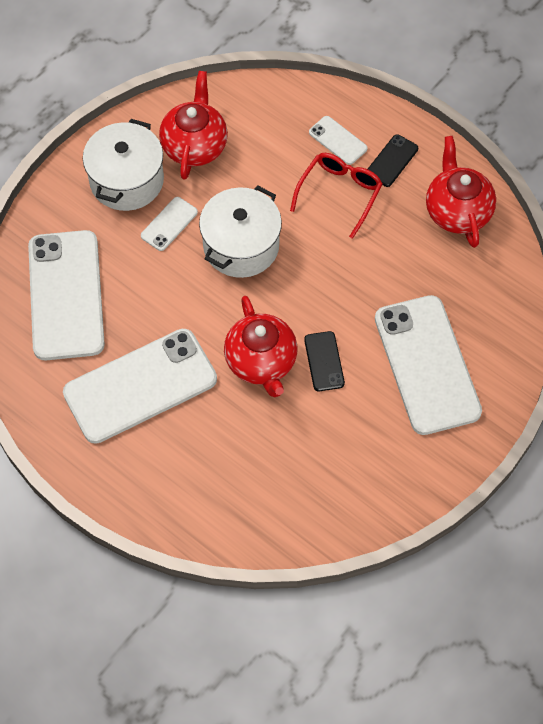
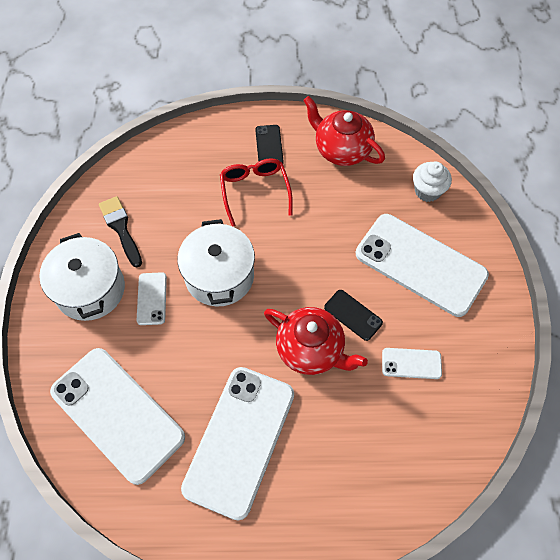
camera: 40 degrees left, 0 degrees up
(194, 146) = (121, 228): red teapot -> black brush
(338, 140) = (220, 157): white phone -> white phone (411, 363)
(501, 306) = (427, 191): none -> white cupcake

